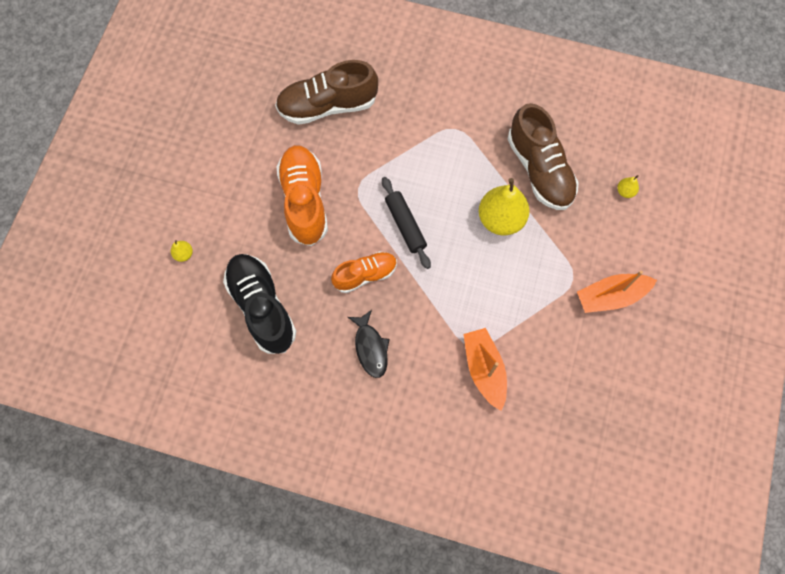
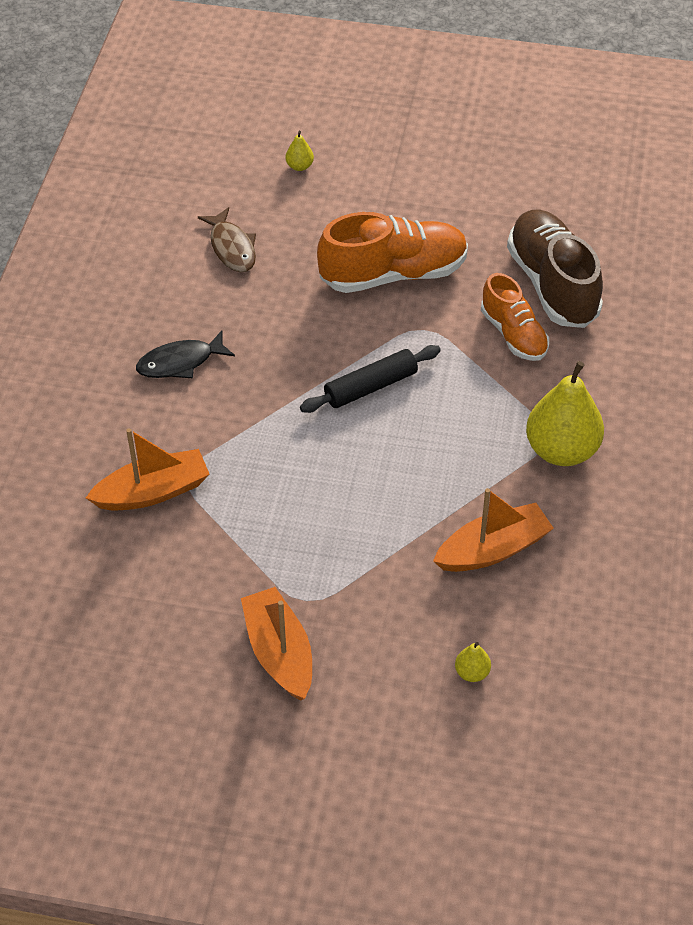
camera: 85 degrees right, 20 degrees down
(262, 307) = (232, 247): black shoe -> brown fish
(365, 275) = (288, 348): orange shoe -> orange shoe (513, 334)
(501, 219) = (396, 501): yellow pear -> yellow pear (561, 450)
(539, 169) = (492, 549): brown shoe -> orange boat

